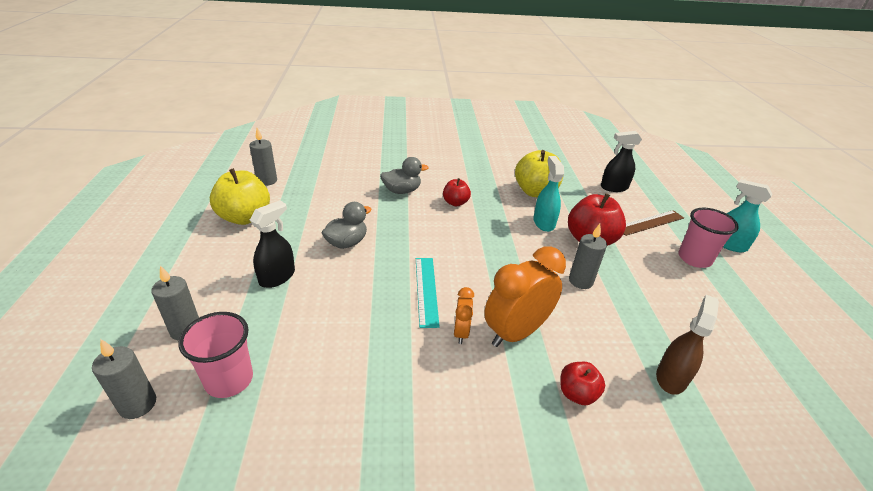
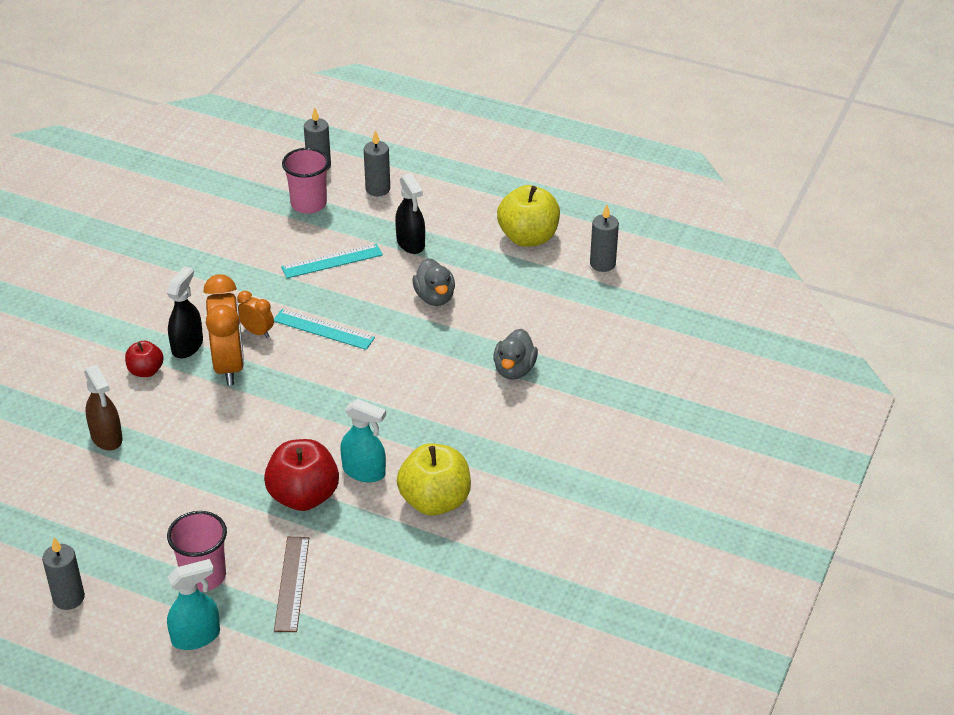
camera: 120 degrees right, 5 degrees up
(328, 320) = (332, 261): none -> turquoise ruler
(455, 203) = (458, 408): red apple -> none
(580, 281) = (251, 447): grey candle -> grey candle (68, 598)
(613, 187) = (392, 602): black spray bottle -> black spray bottle (187, 346)

